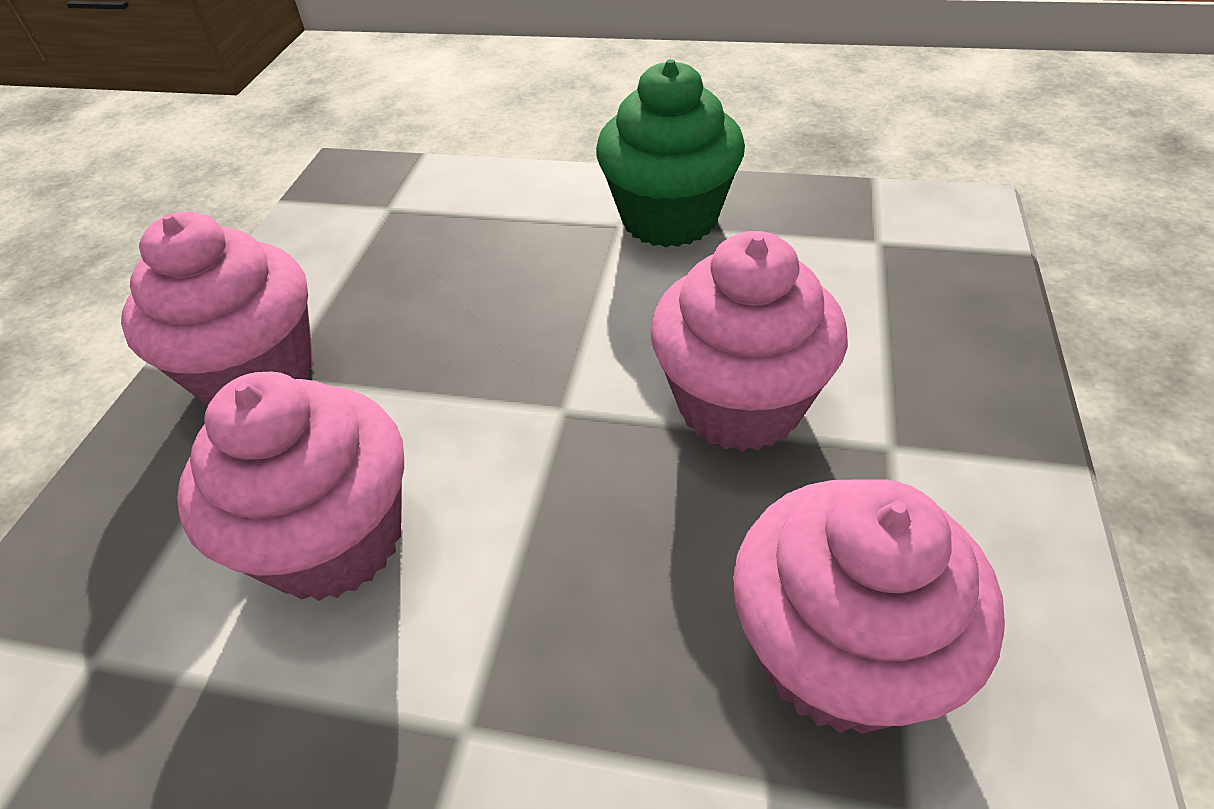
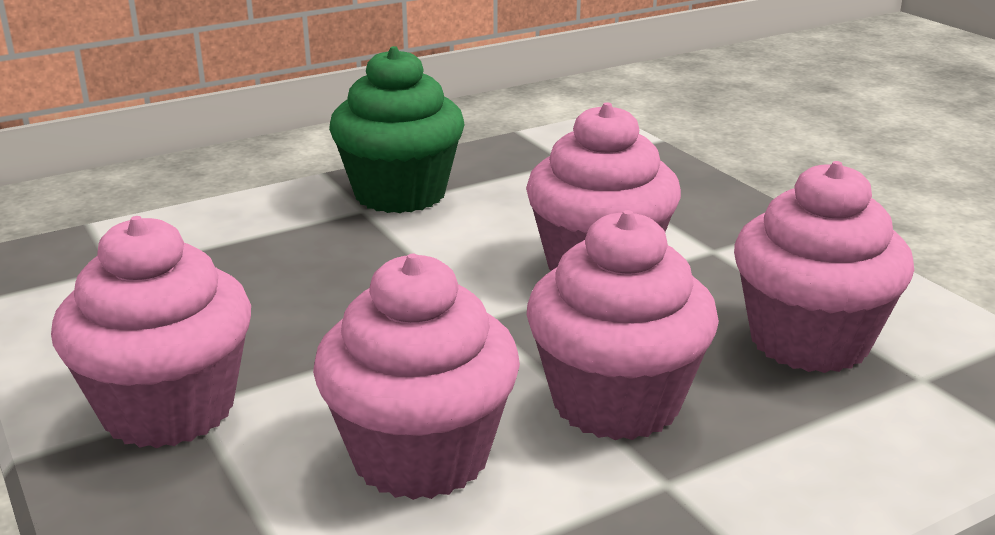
camera: 45 degrees left, 20 degrees down
(543, 593) = (616, 402): none -> pink cupcake

